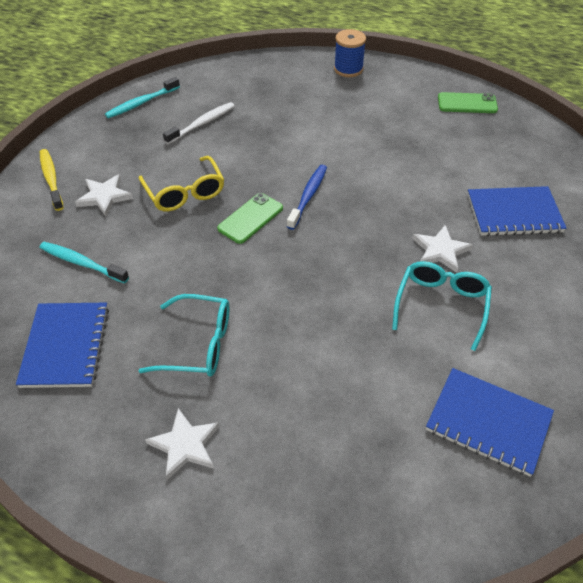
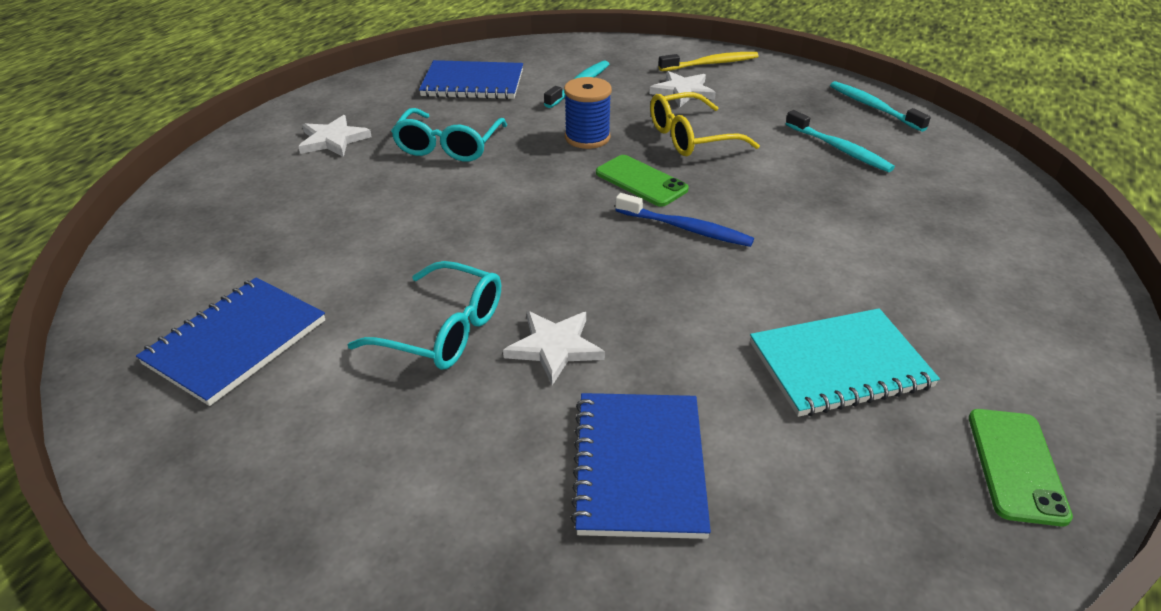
camera: 95 degrees right, 10 degrees down
(202, 124) = (839, 149): white toothbrush -> turquoise toothbrush
(348, 69) = (1066, 297): blue spool -> blue spool (587, 138)
(420, 144) = (839, 365): none -> turquoise notebook

